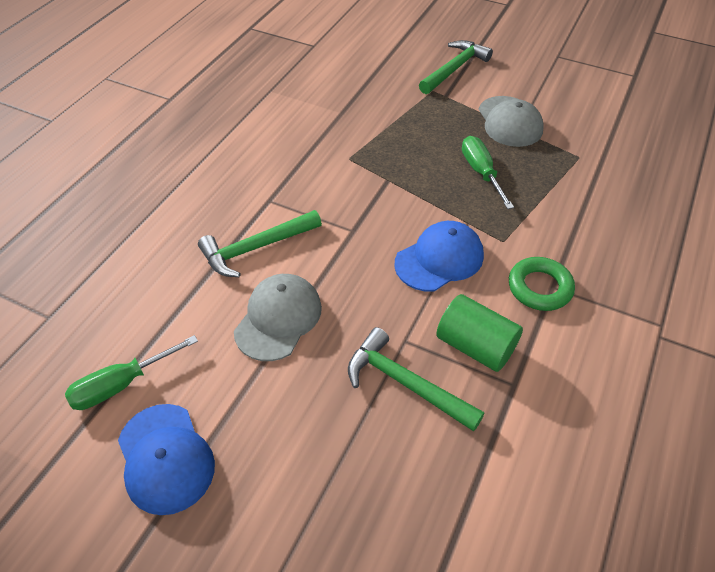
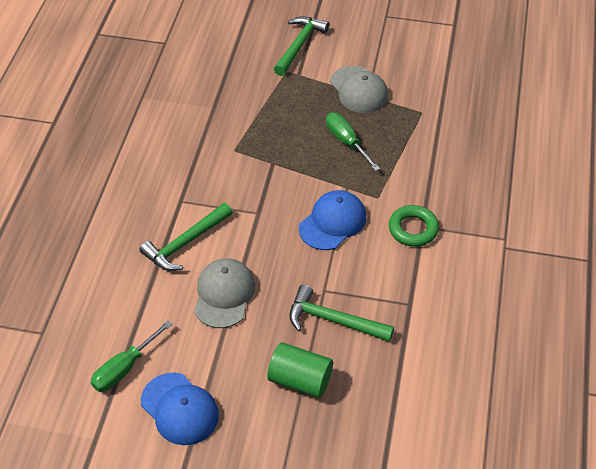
camera: 15 degrees left, 0 degrees up
(475, 346) = (376, 283): green cylinder -> green cylinder (300, 380)

